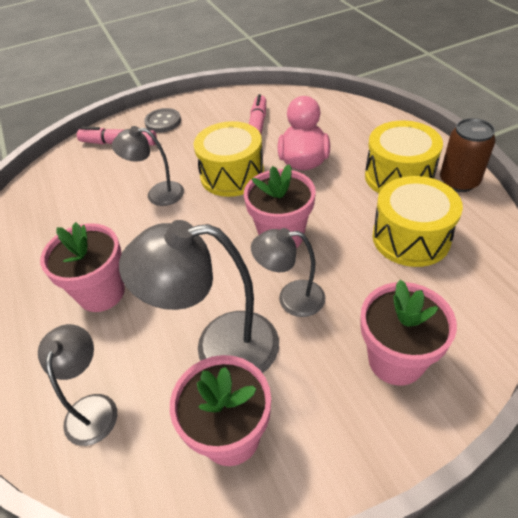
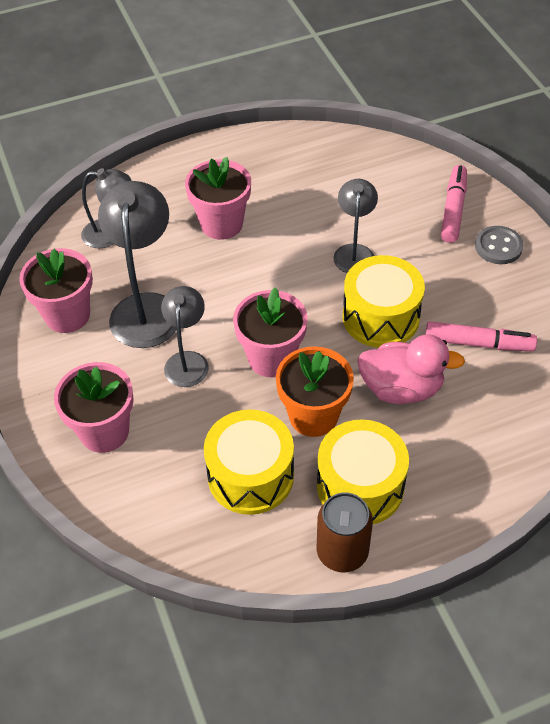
camera: 90 degrees right, 5 degrees up
(339, 205) = (313, 416): none -> orange flower pot

